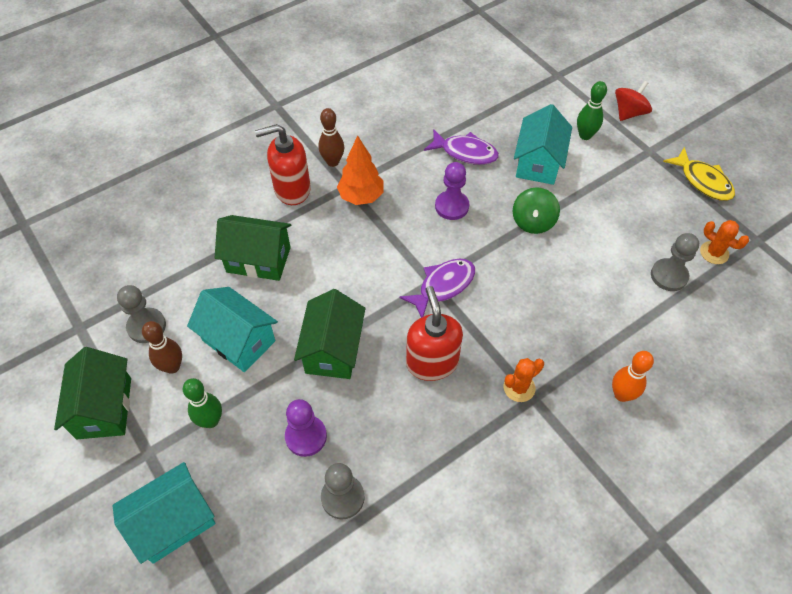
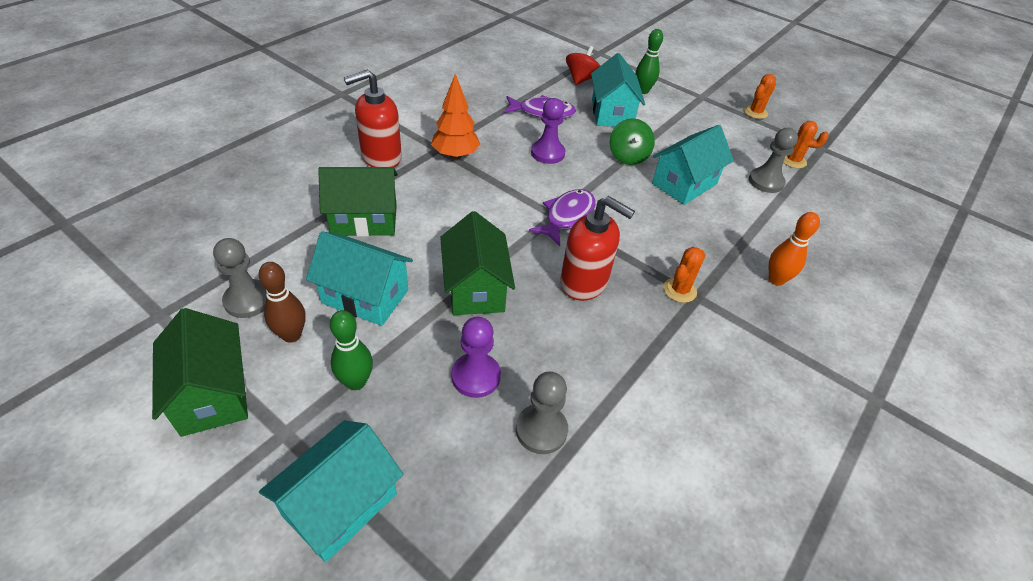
camera: 20 degrees left, 10 degrees down
(333, 162) = (416, 131): brown bowling pin -> none
(432, 362) = (584, 283): red soap dispenser -> red soap dispenser turned 150 degrees clockwise
(578, 265) = (684, 184): none -> turquoise house
(629, 113) = (671, 73): red spinning top -> red spinning top (581, 79)
(703, 181) = (755, 112): yellow fish -> orange cactus

